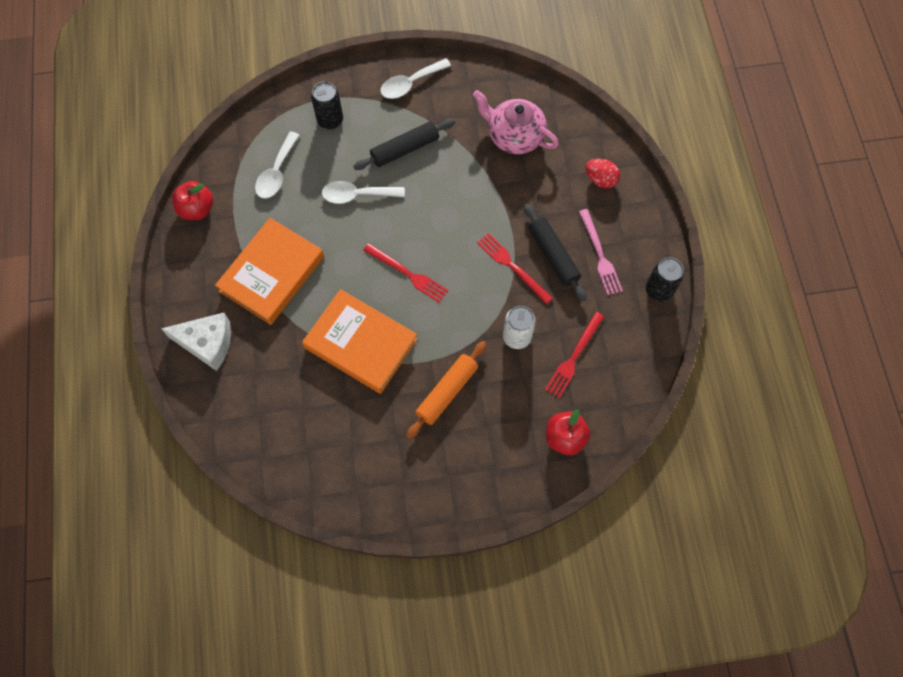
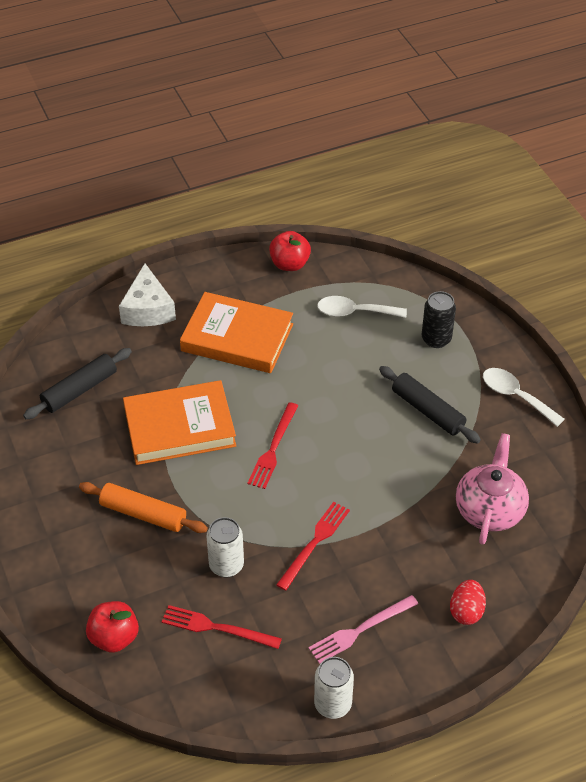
camera: 75 degrees right, 20 degrees down
(357, 195) = (353, 383): white spoon -> none
(360, 344) = (179, 427): orange book -> orange book turned 60 degrees clockwise
(553, 255) = (342, 581): black rolling pin -> black rolling pin (79, 390)
(658, 290) = (332, 704): black can -> white can

